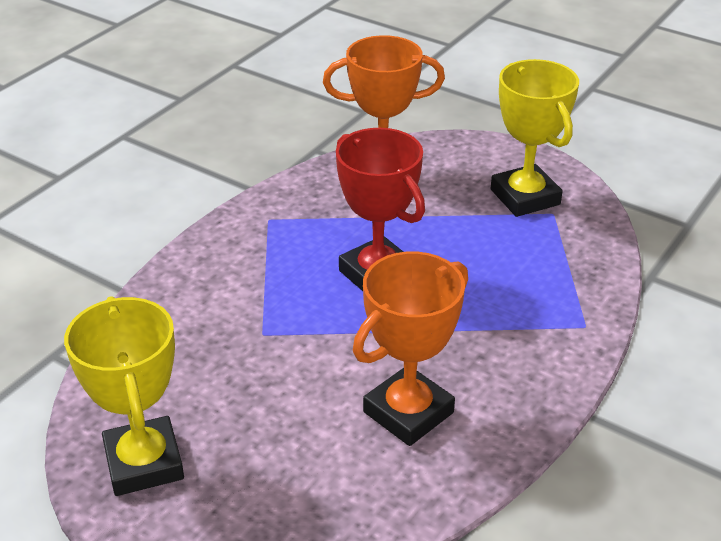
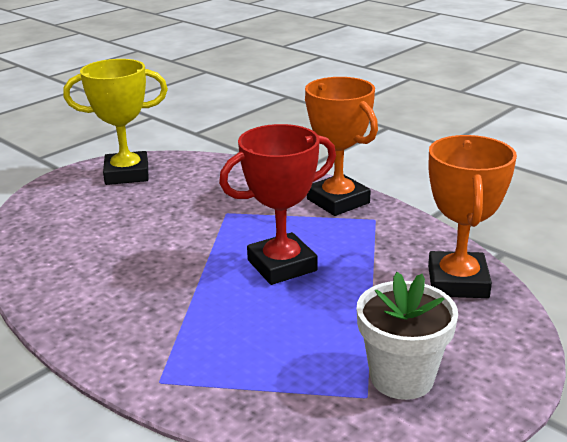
camera: 100 degrees right, 10 degrees down
(408, 412) = (108, 265): orange trophy -> orange trophy (338, 201)
(525, 197) = (402, 377): yellow trophy -> white flower pot

